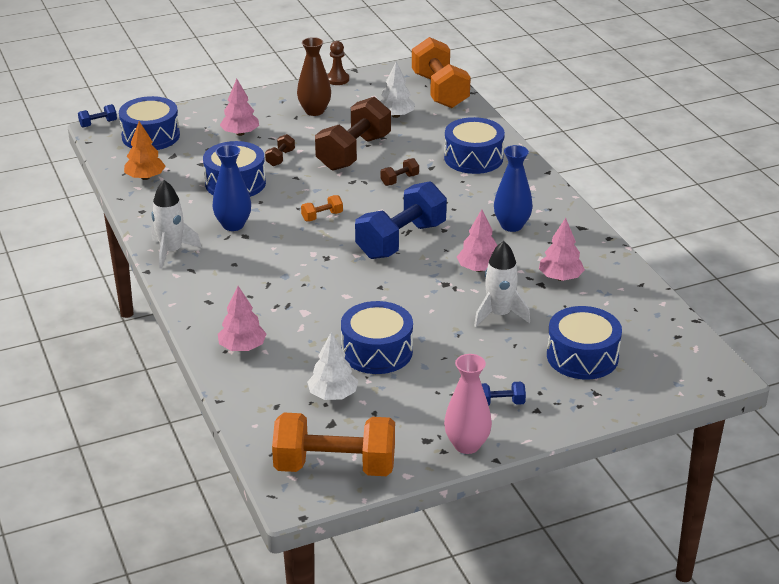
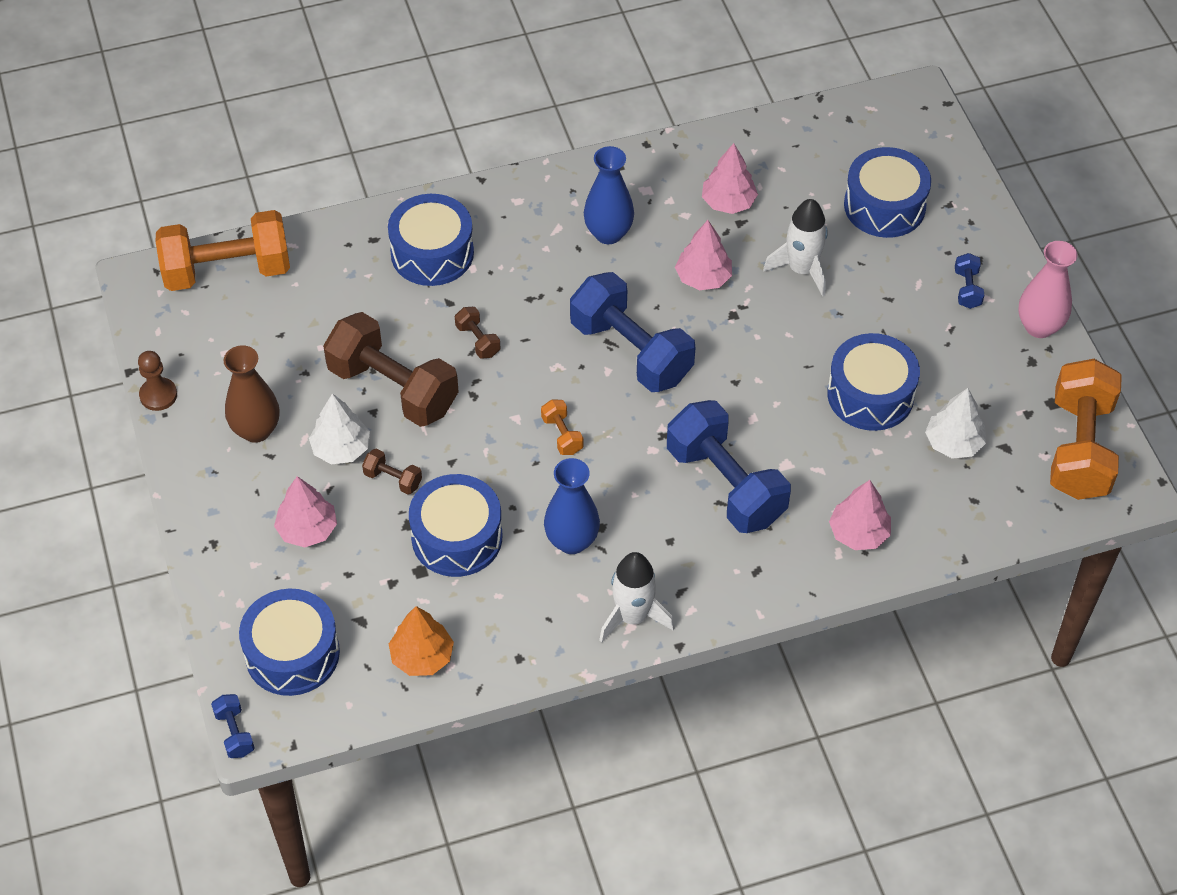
camera: 85 degrees left, 20 degrees up
(284, 285) = (725, 485): none -> blue dumbbell
(395, 115) = (292, 330): white tree -> white tree (341, 449)

